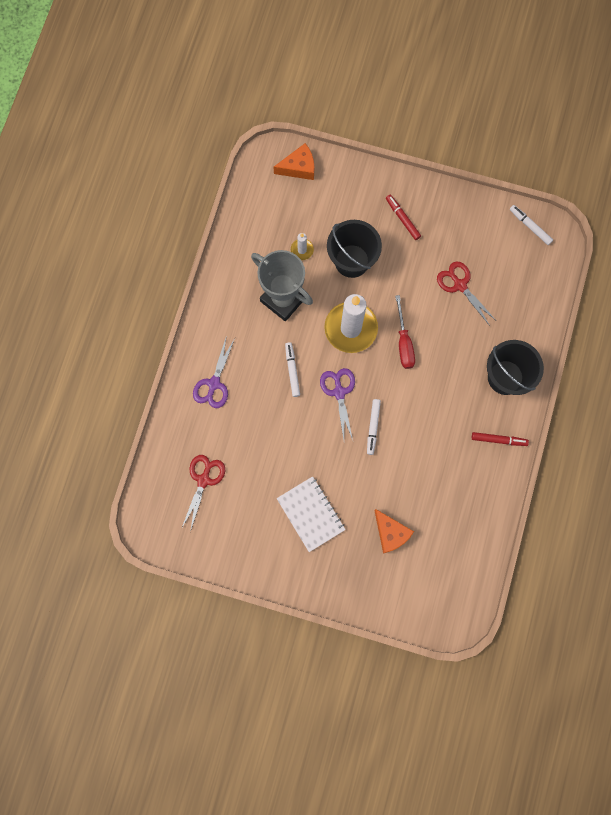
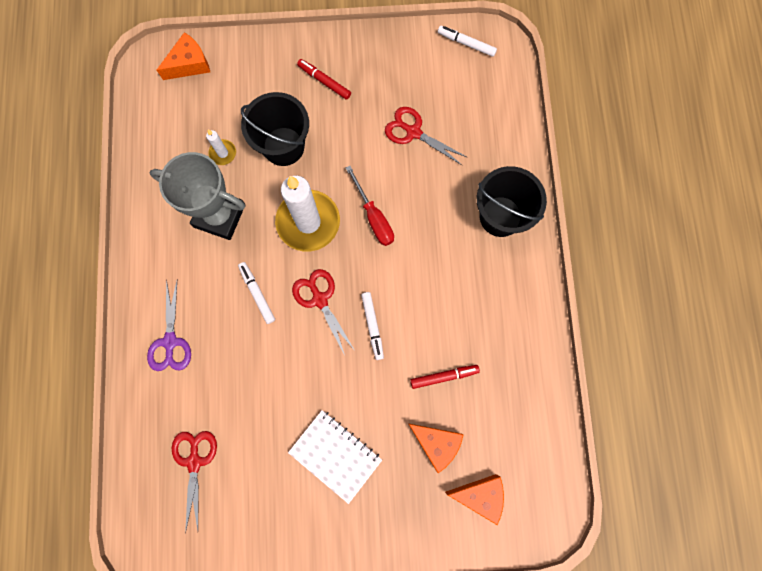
camera: 20 degrees left, 0 degrees up
(339, 392) = (320, 299): purple scissors -> red scissors
(410, 583) = (480, 495): none -> orange cheese
(498, 440) = (519, 289): red marker -> red marker (443, 376)

